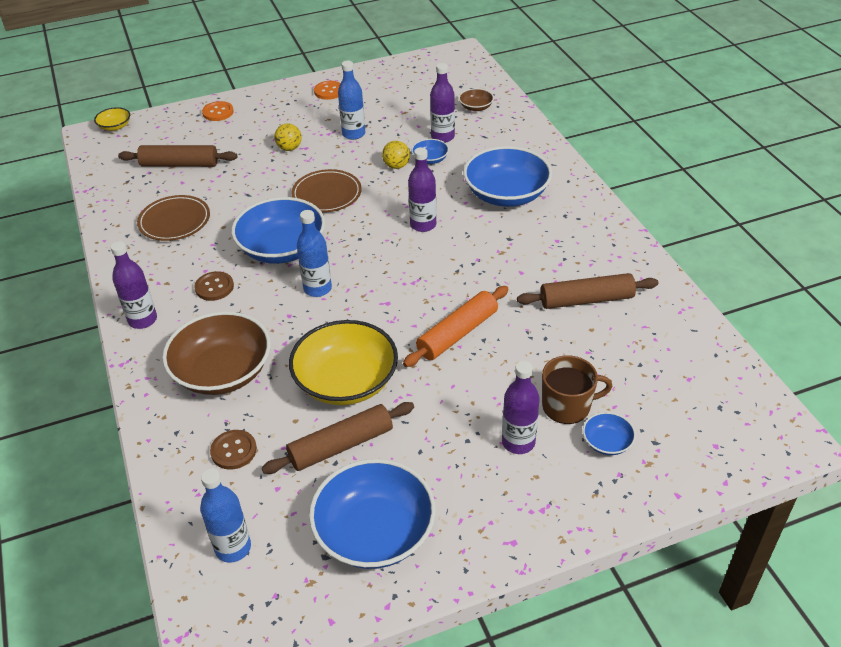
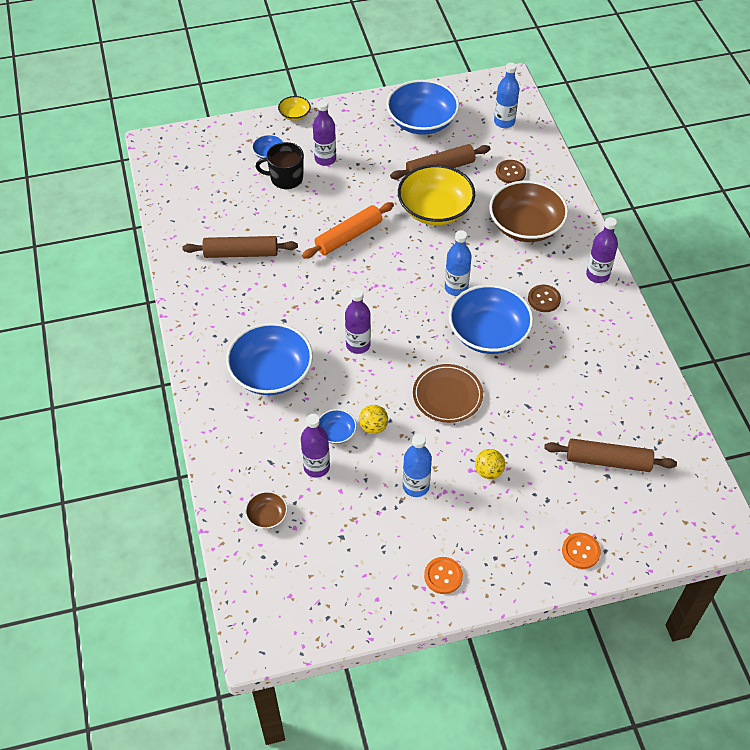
camera: 175 degrees left, 10 degrees up
(115, 126) = (703, 540): yellow bowl -> yellow bowl (294, 115)
(174, 221) = (595, 378): brown plate -> none
(567, 405) = (285, 178): brown mug -> black mug

